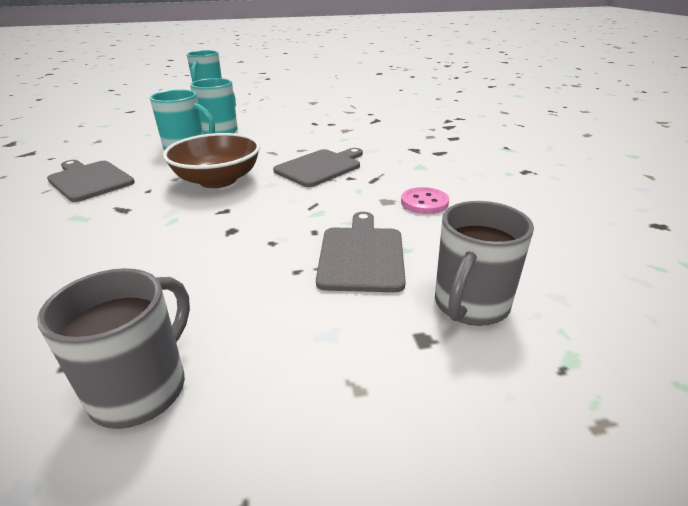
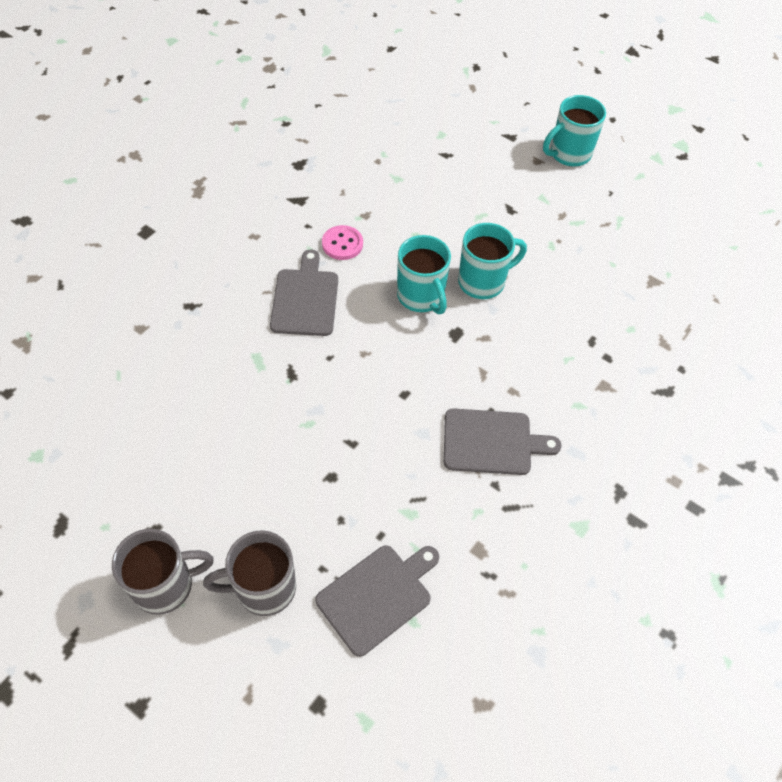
camera: 45 degrees right, 25 degrees up
(218, 180) = (391, 387): brown bowl -> none
(424, 202) = (504, 583): pink button -> pink button (342, 244)
(470, 305) = (378, 713): grey mug -> grey mug (264, 588)

